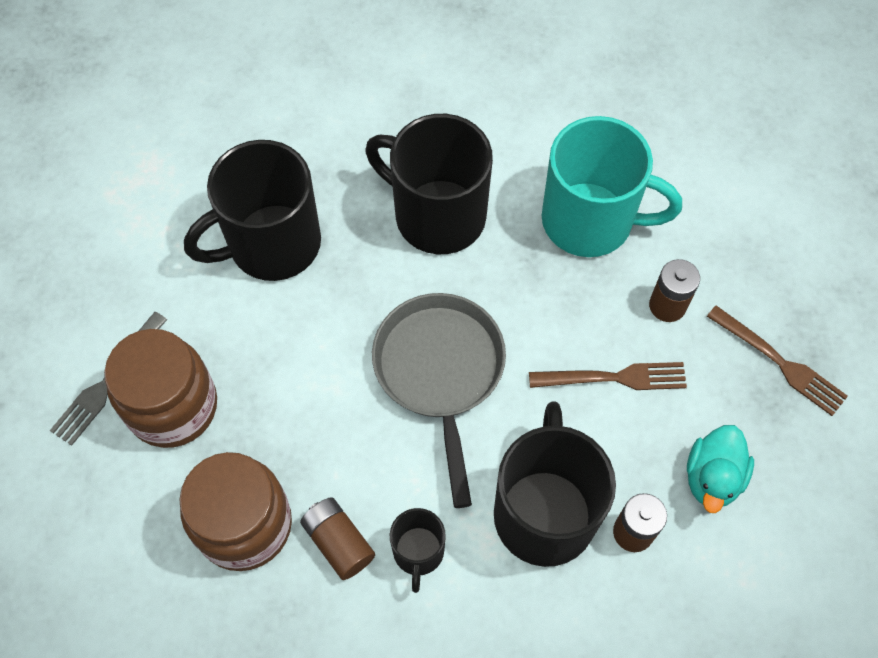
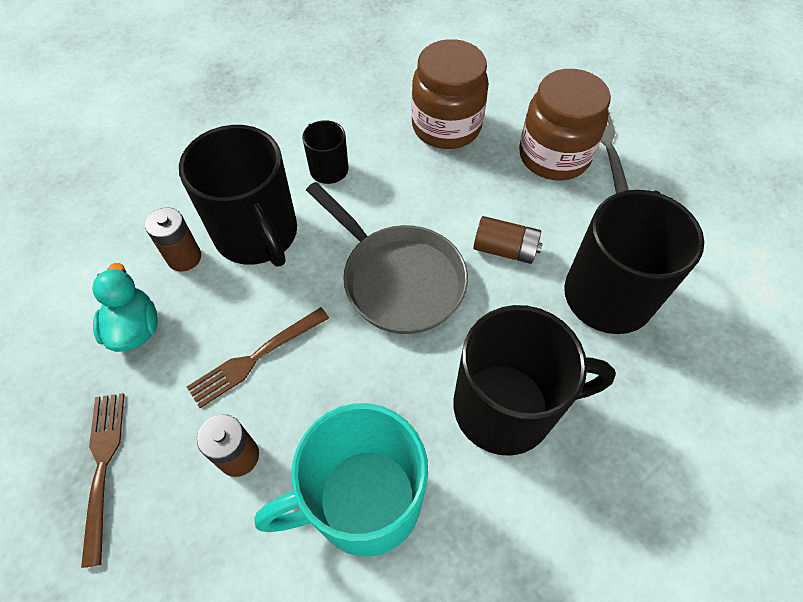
camera: 145 degrees right, 5 degrees down
(338, 542) = (382, 148): brown battery -> brown battery (505, 249)
(780, 363) = (103, 466): brown fork -> brown fork turned 75 degrees clockwise

